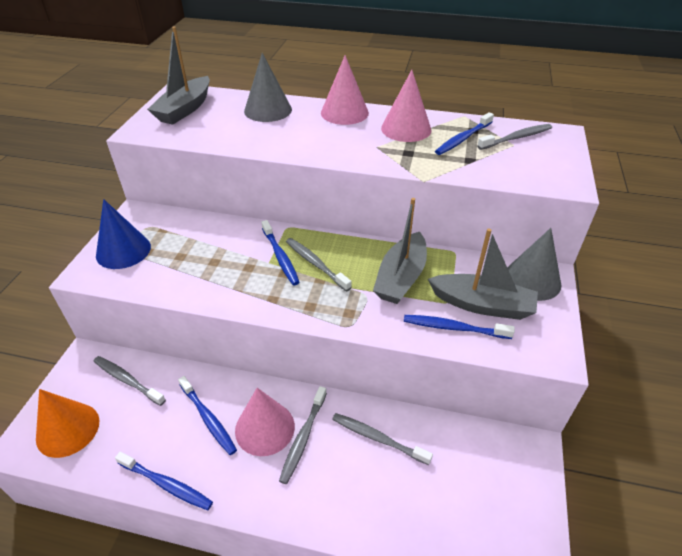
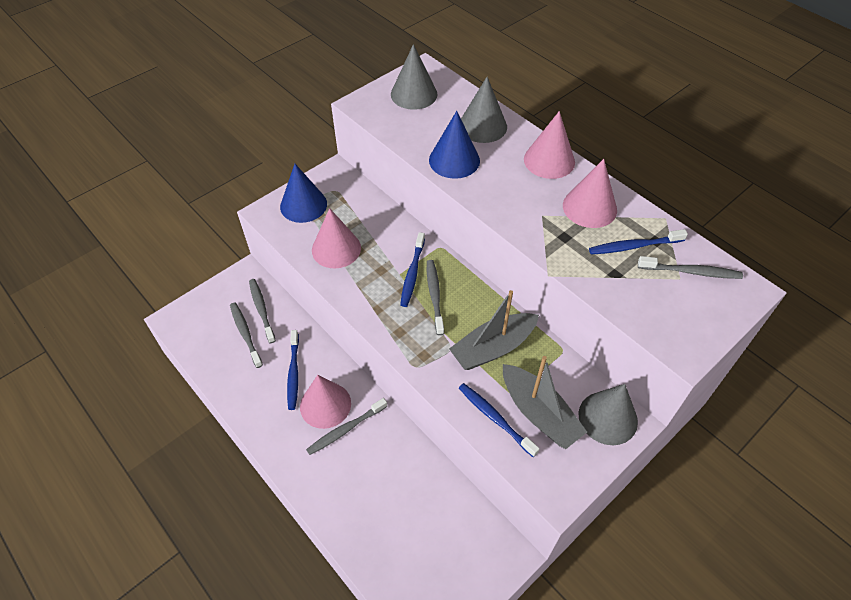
camera: 35 degrees right, 10 degrees up
(68, 429) = (205, 325): orange cone -> none
(166, 484) = (237, 403): blue toothbrush -> none
(185, 109) = (414, 94): grey boat -> grey cone
(188, 270) = (336, 249): none -> pink cone
(266, 138) = (454, 160): none -> blue cone
(378, 438) = (397, 465): grey toothbrush -> grey toothbrush (245, 334)

